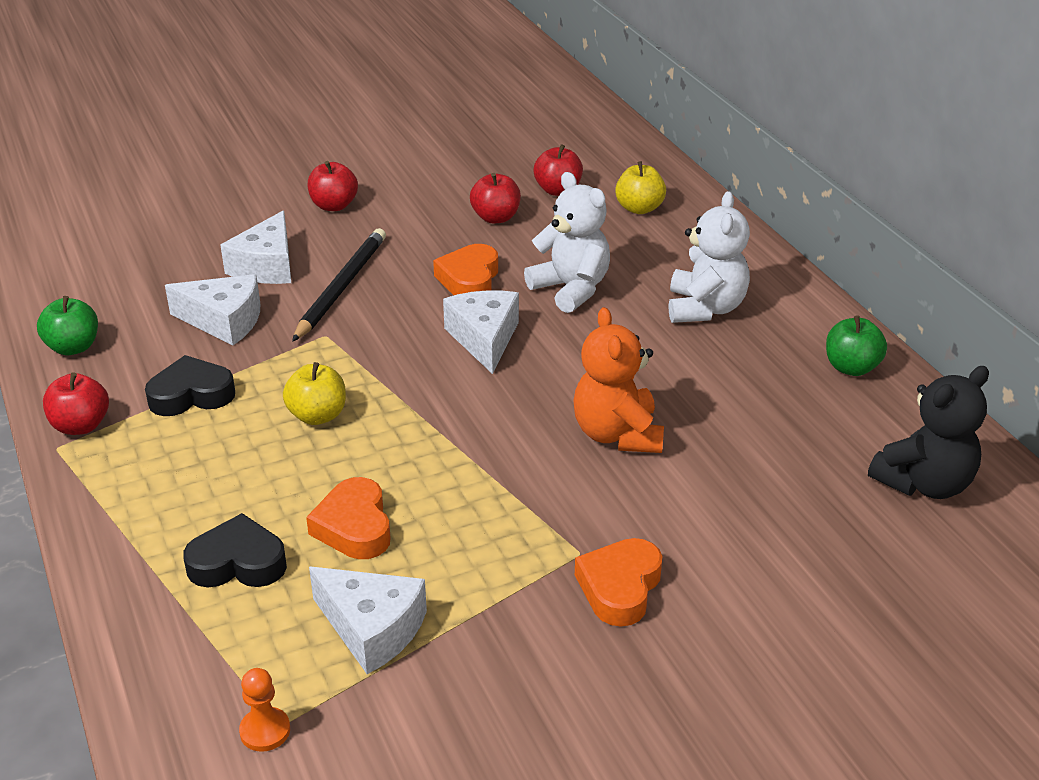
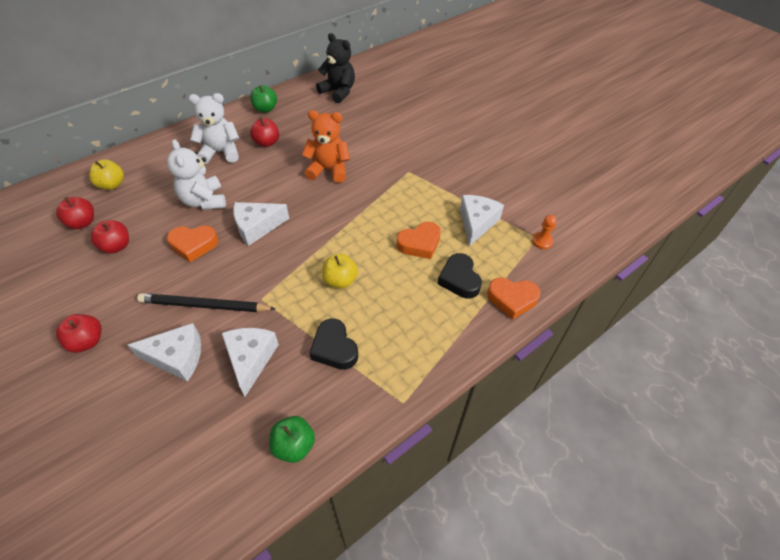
camera: 105 degrees left, 15 degrees up
(81, 426) = (379, 398): red apple -> red apple (267, 143)
(571, 289) = (204, 201): white teddy bear -> white teddy bear turned 60 degrees counterclockwise
(617, 434) = (328, 170): orange teddy bear -> orange teddy bear turned 150 degrees counterclockwise
(620, 587) = (423, 159): orange heart -> orange heart (512, 299)

